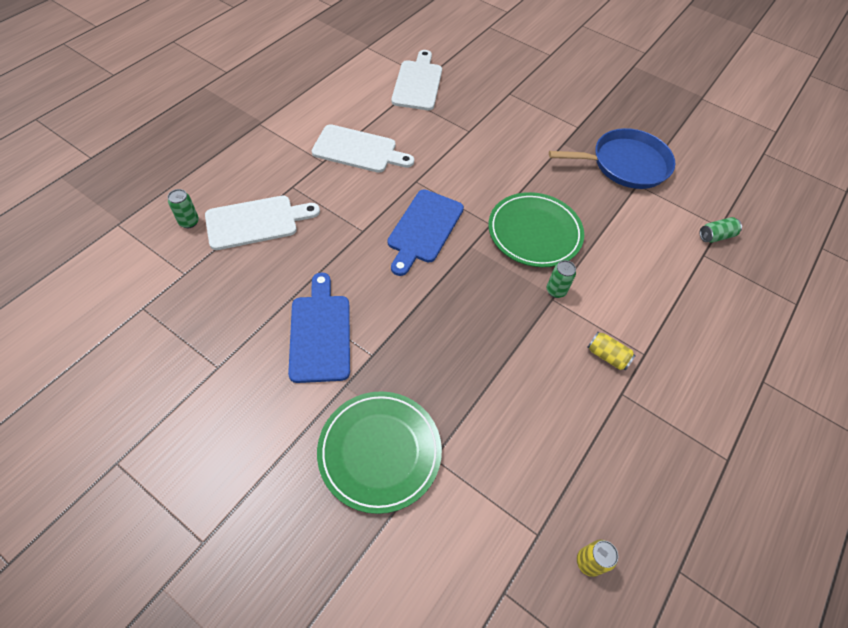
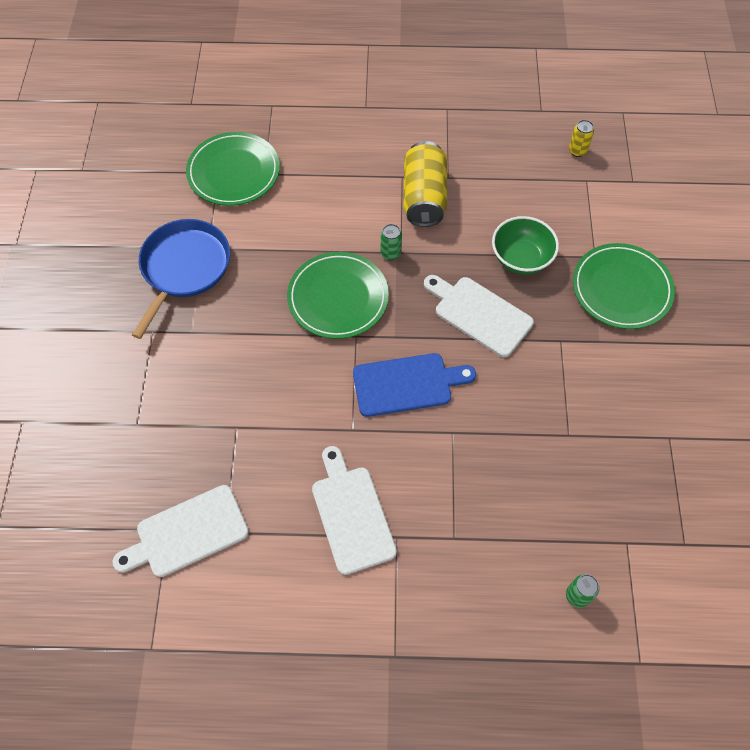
camera: 120 degrees left, 5 degrees up
(256, 222) = (523, 533): white cutting board -> white cutting board (479, 314)
(320, 333) = (577, 389): blue cutting board -> none
(480, 387) = (521, 258): none -> green bowl
(607, 356) = (424, 197): yellow can -> yellow can, size x2.14
(625, 164) = (184, 268): blue pan -> blue pan turned 60 degrees clockwise
(715, 236) = (234, 172): green can -> green plate

